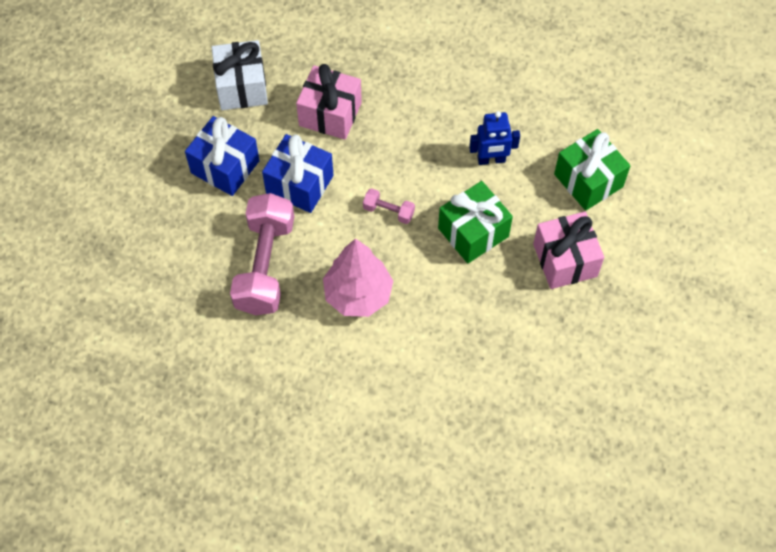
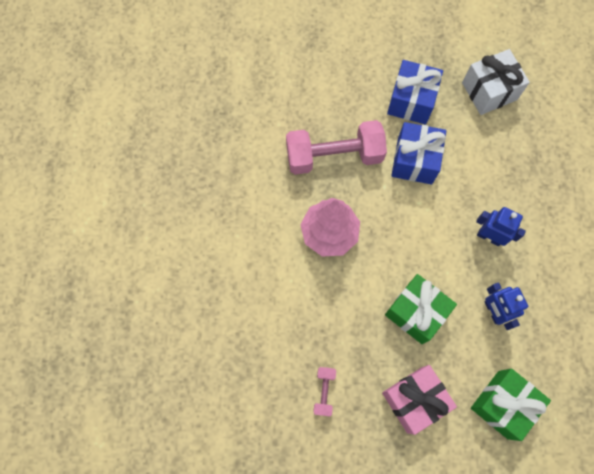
camera: 75 degrees right, 10 degrees up
(330, 114) = (489, 166): pink gift -> none
(388, 211) = (413, 237): pink dumbbell -> pink dumbbell (324, 391)
(410, 139) = (489, 237): none -> blue robot

